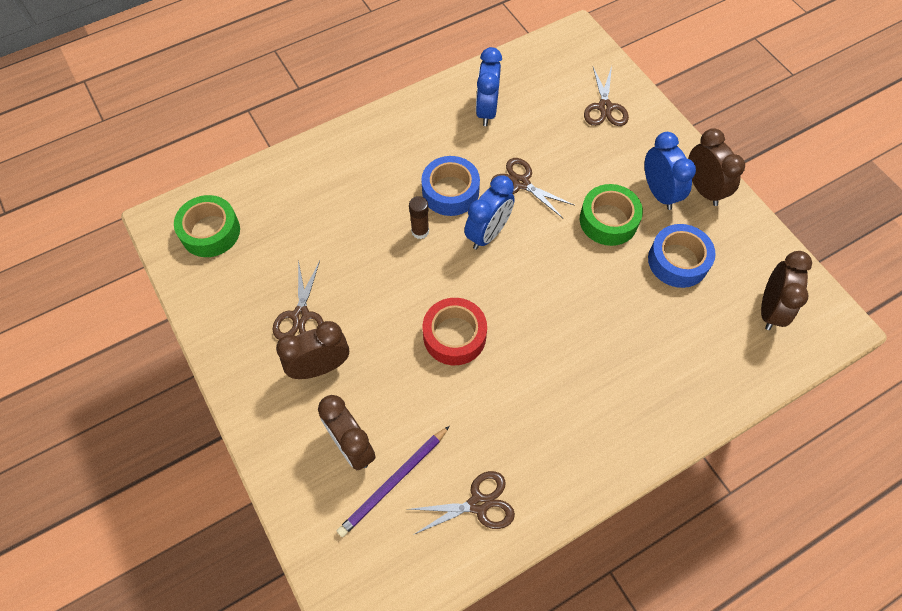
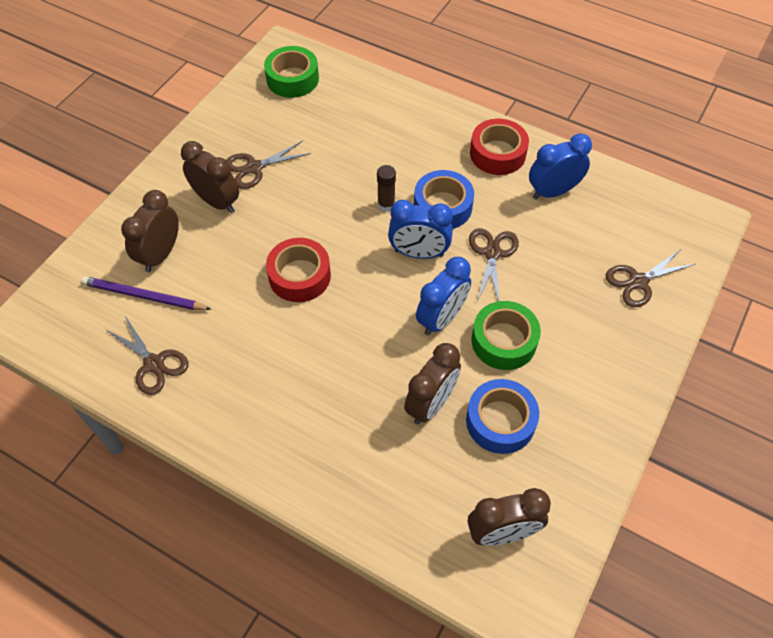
camera: 60 degrees right, 5 degrees down
(421, 124) = (497, 153): none -> red tape
(659, 193) = (571, 371): blue clock -> blue clock (441, 318)
(703, 189) = (608, 411): brown clock -> brown clock (431, 404)

